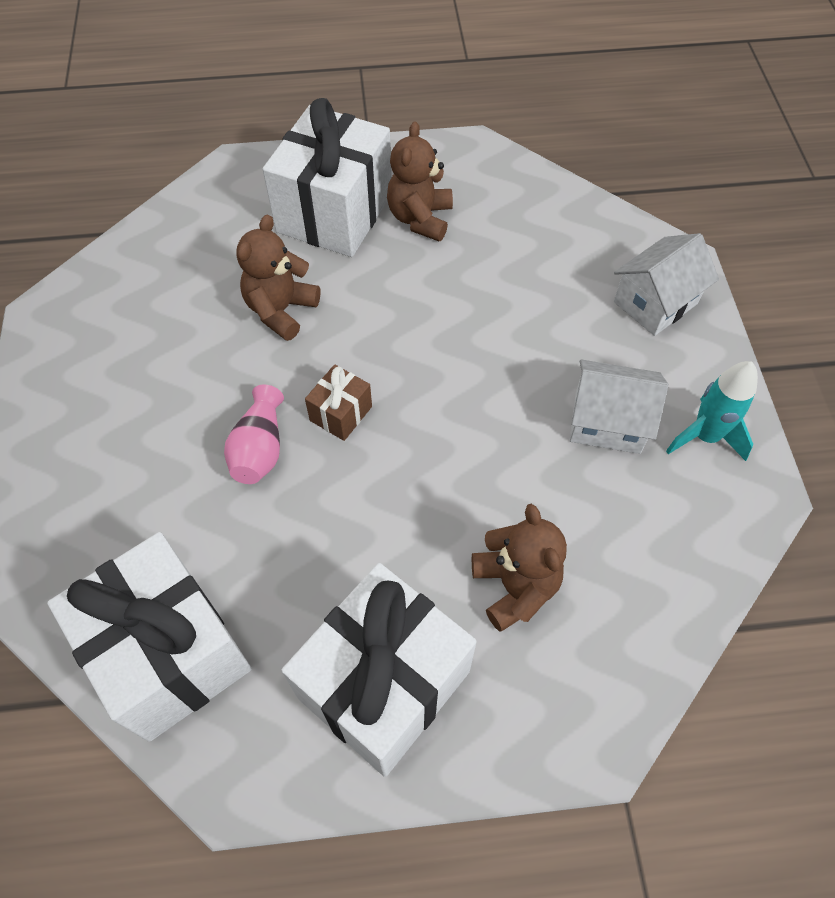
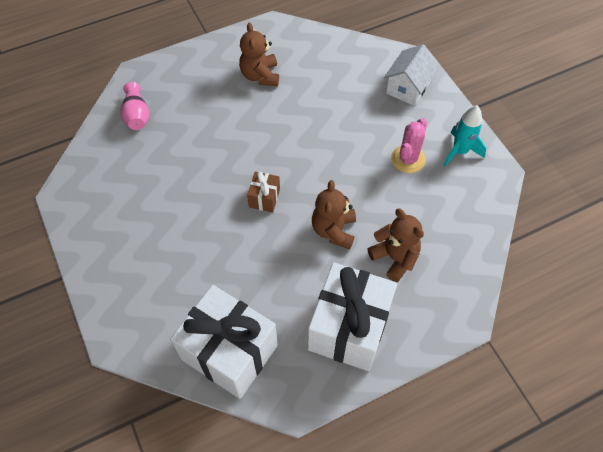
camera: 20 degrees left, 0 degrees up
(260, 449) = (228, 231): pink vase -> pink vase (137, 115)
(281, 310) = (204, 151): brown teddy bear -> brown teddy bear (333, 230)
(335, 212) = (209, 86): white gift -> none
(607, 422) = (408, 159): white house -> pink cactus

